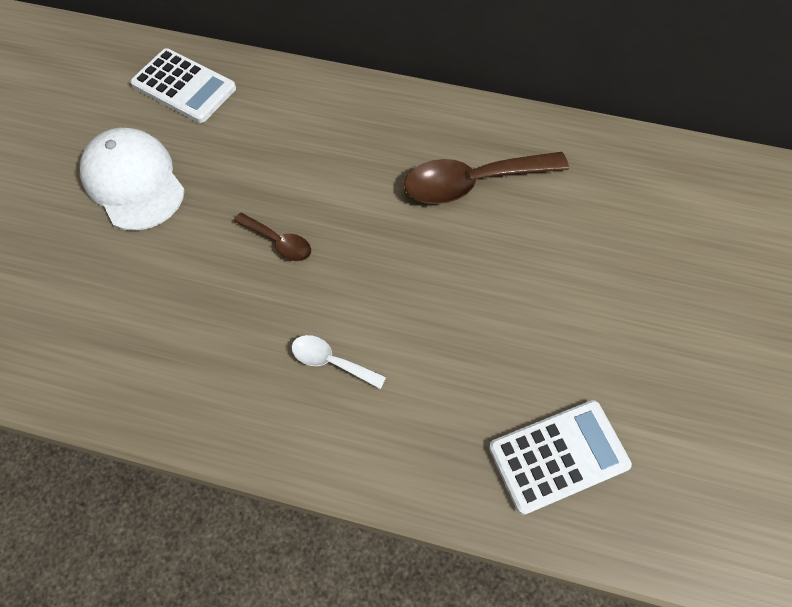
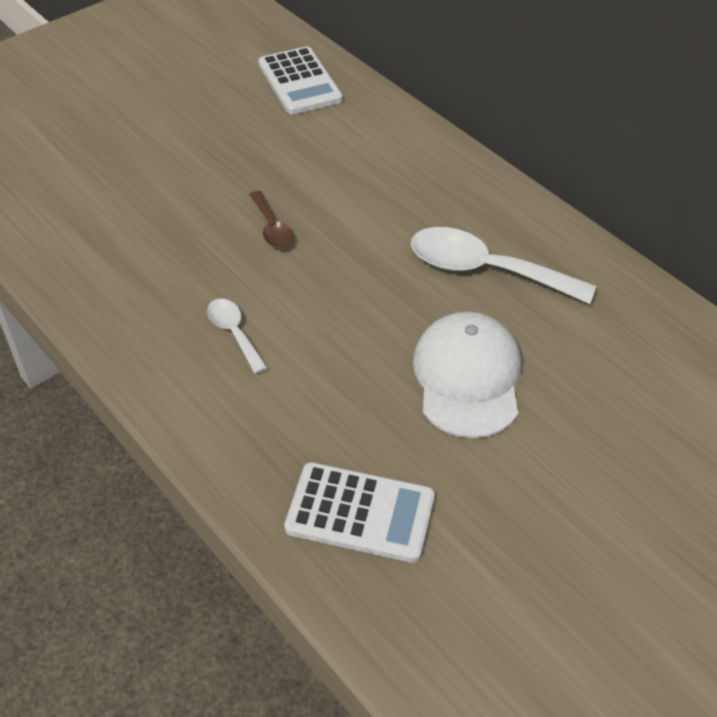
camera: 35 degrees right, 15 degrees down
(134, 182) = (199, 130): white cap -> white cap (467, 378)
(472, 183) = (485, 270): brown spoon -> white spoon

